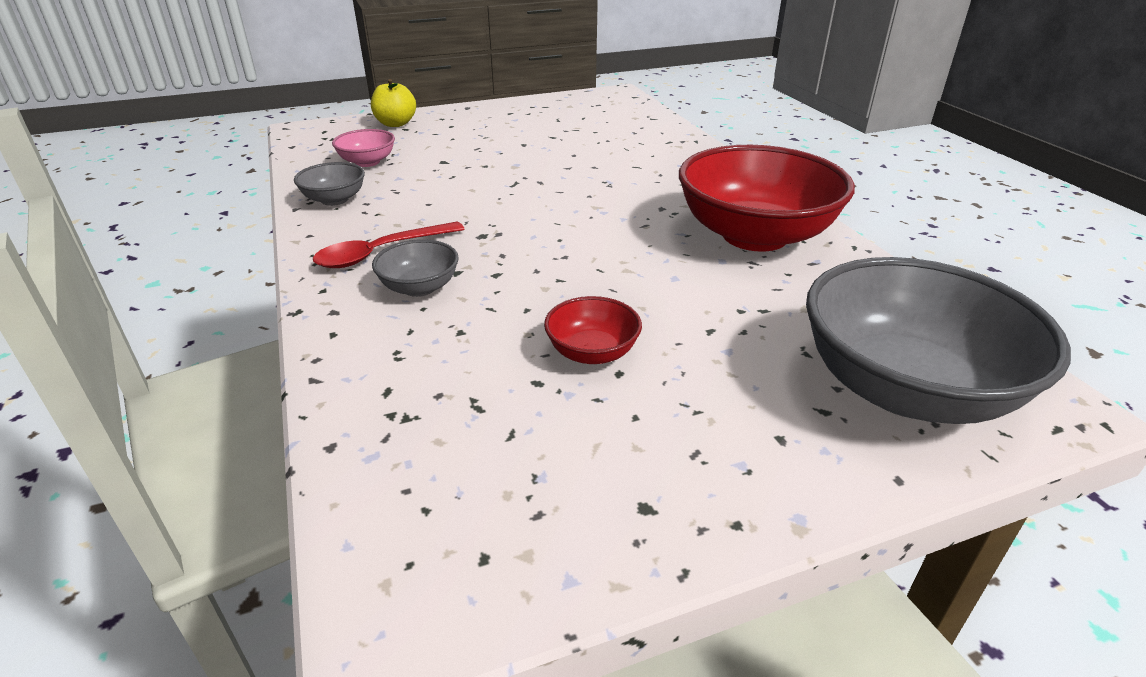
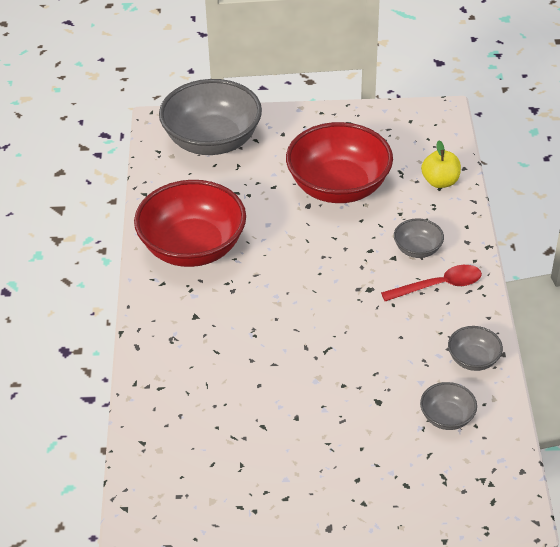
camera: 160 degrees left, 10 degrees up
(367, 162) = (447, 417): pink bowl -> grey bowl
(395, 124) = (415, 500): yellow apple -> yellow apple (440, 182)
(592, 352) = (338, 187): red bowl -> red bowl, size x2.21

